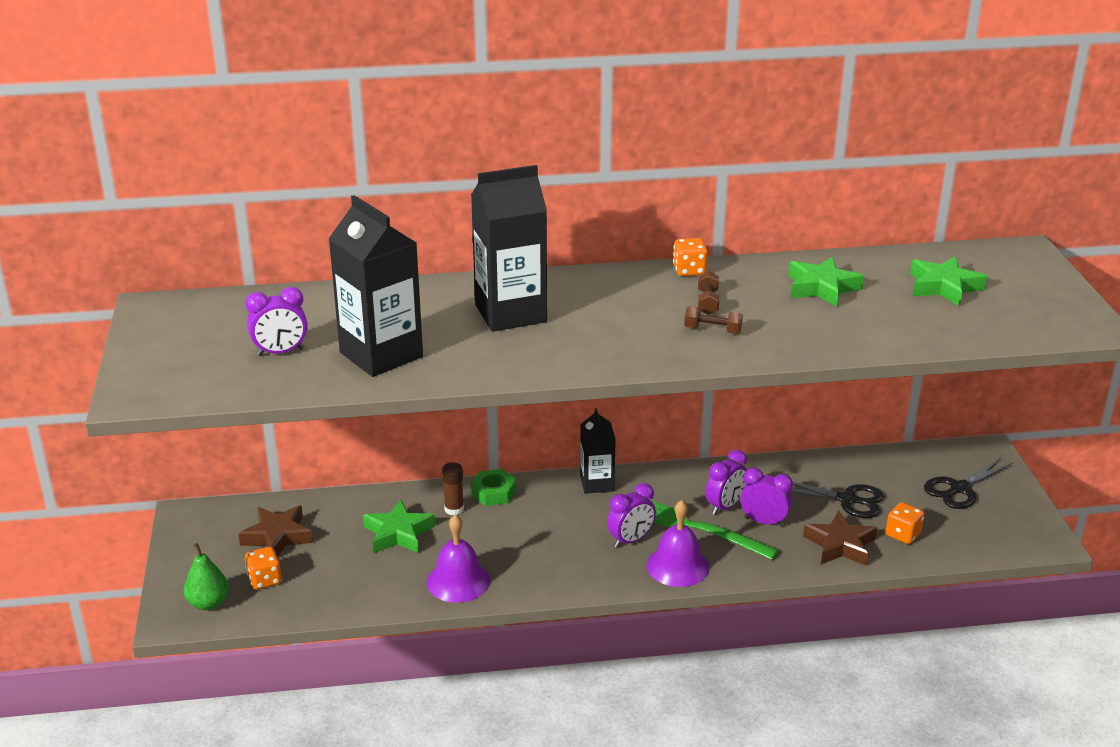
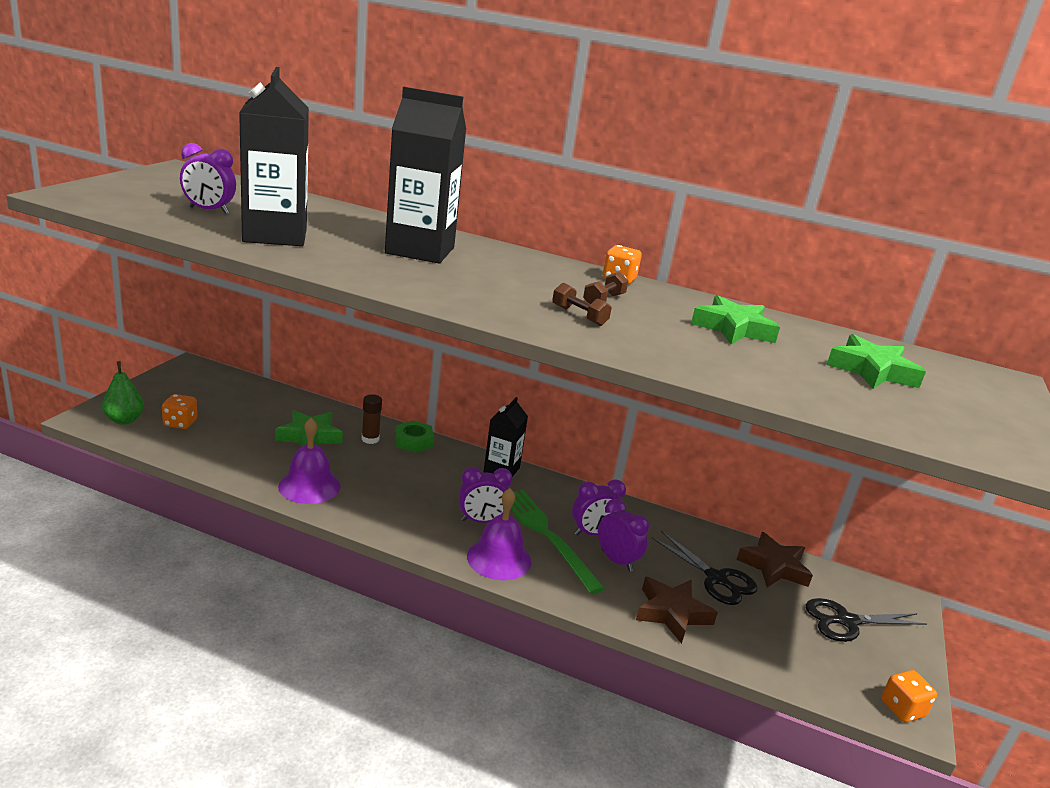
camera: 25 degrees right, 5 degrees down
(277, 536) = (227, 402): brown star -> brown star (774, 566)
(903, 534) = (747, 634): orange dice -> orange dice (902, 709)

